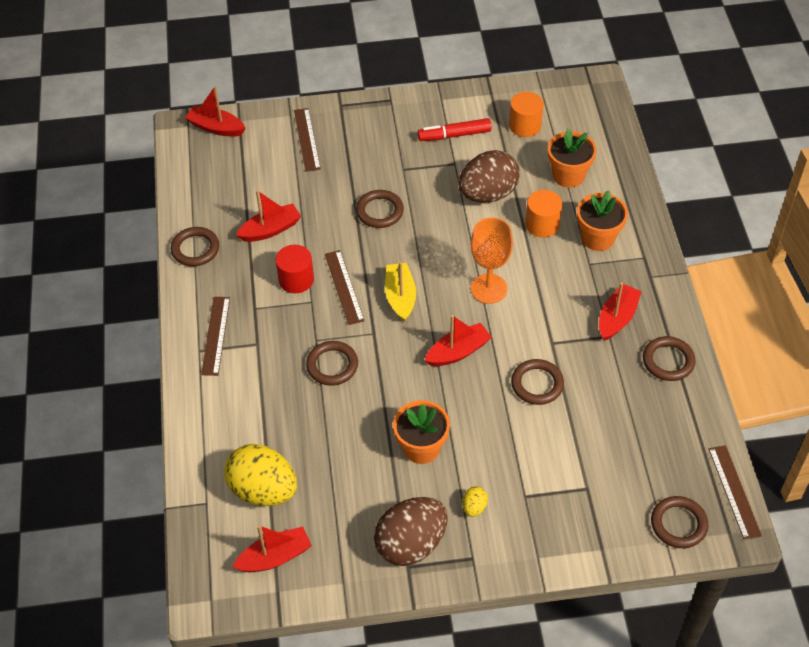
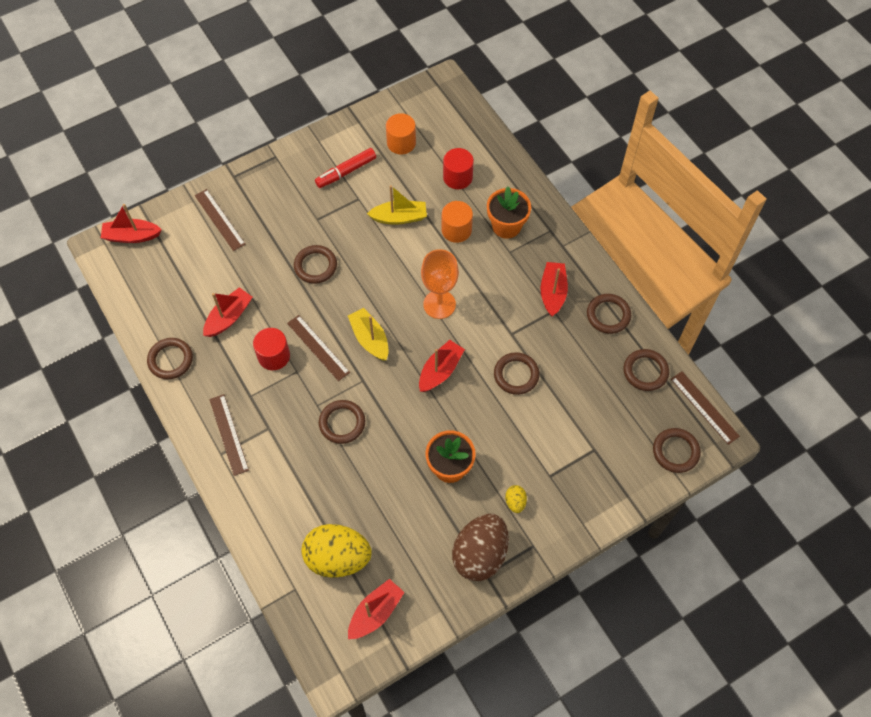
camera: 25 degrees left, 10 degrees up
(488, 194) = (399, 217): brown egg -> yellow boat
(568, 175) = (457, 177): orange flower pot -> red cylinder
(683, 431) = (645, 371): none -> brown ring

